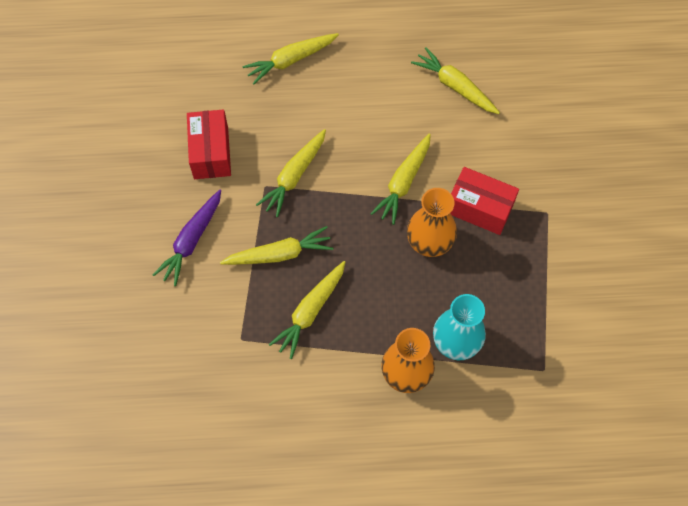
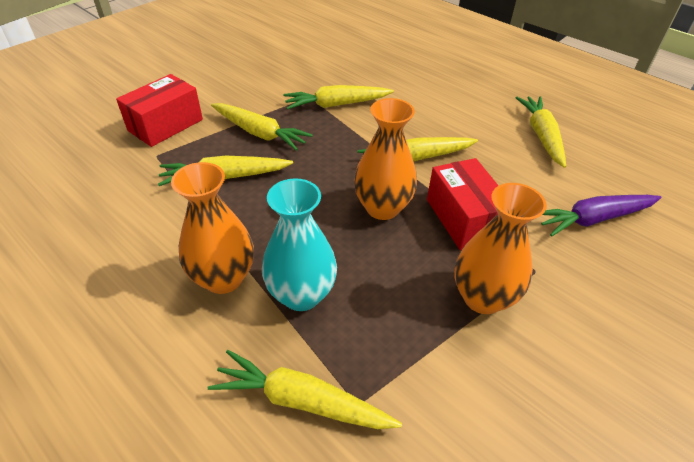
camera: 45 degrees right, 20 degrees down
(191, 241) = (219, 91): purple carrot -> purple carrot (593, 219)
(211, 153) = (302, 64): red box -> red box (165, 125)
(290, 61) = (422, 57): yellow carrot -> yellow carrot (301, 401)
(539, 256) = (482, 298): none -> orange vase

